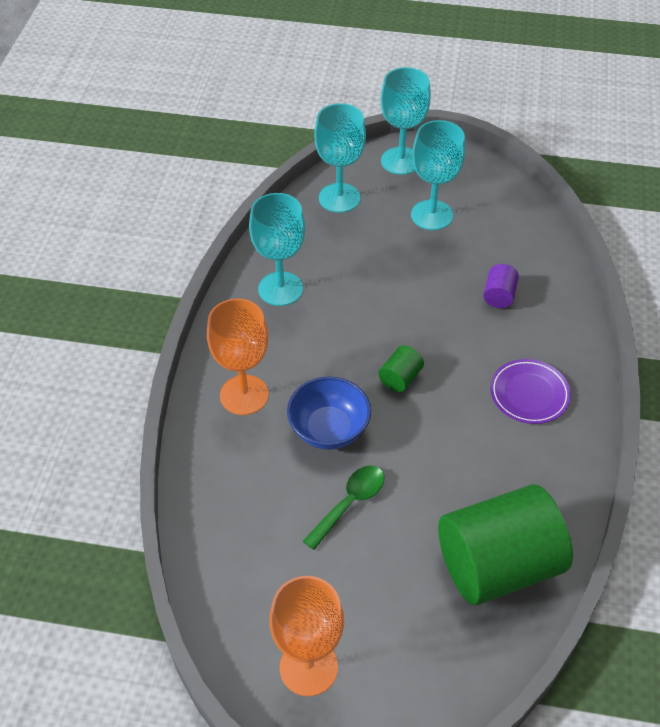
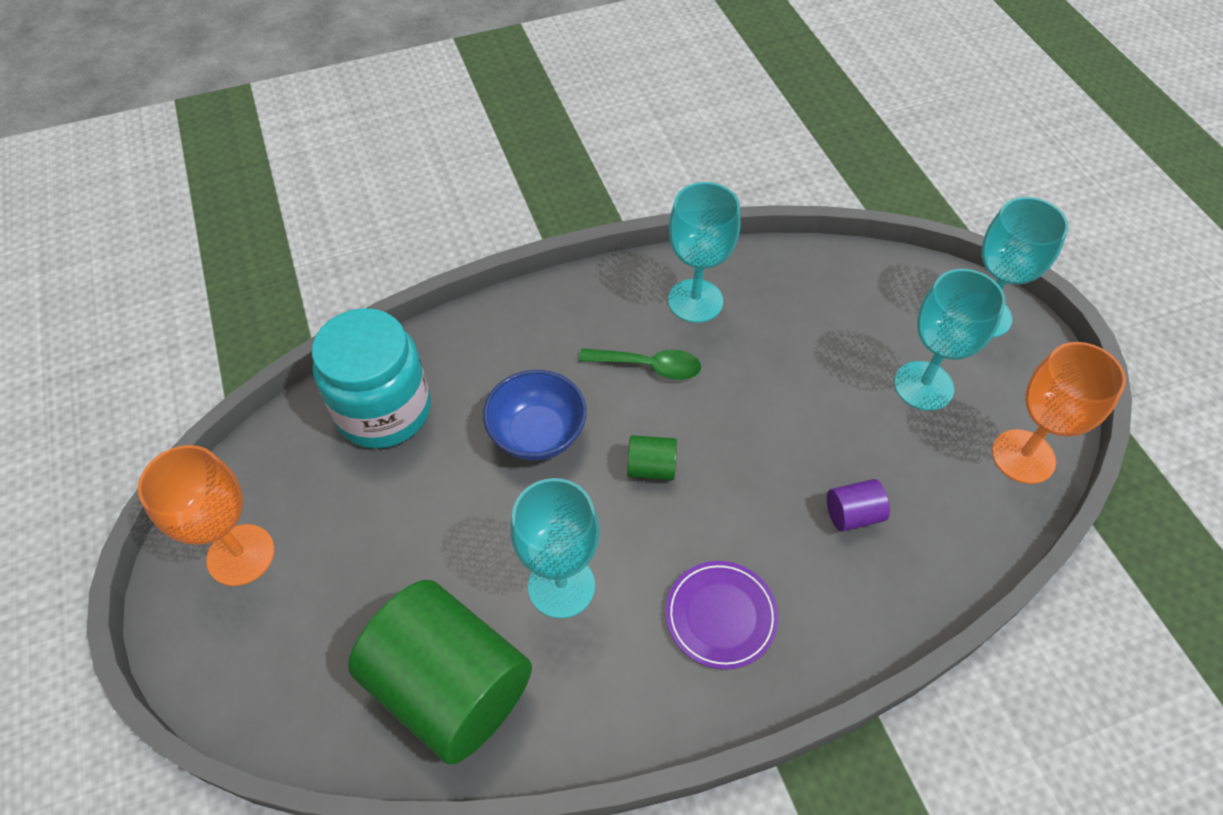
camera: 60 degrees right, 5 degrees up
(238, 518) = (384, 410): none -> turquoise jar
(244, 395) = (535, 340): orange goblet -> orange goblet (1023, 456)
(339, 198) = (869, 287): turquoise goblet -> turquoise goblet (561, 586)
(349, 503) = (454, 498): green spoon -> green spoon (649, 366)

